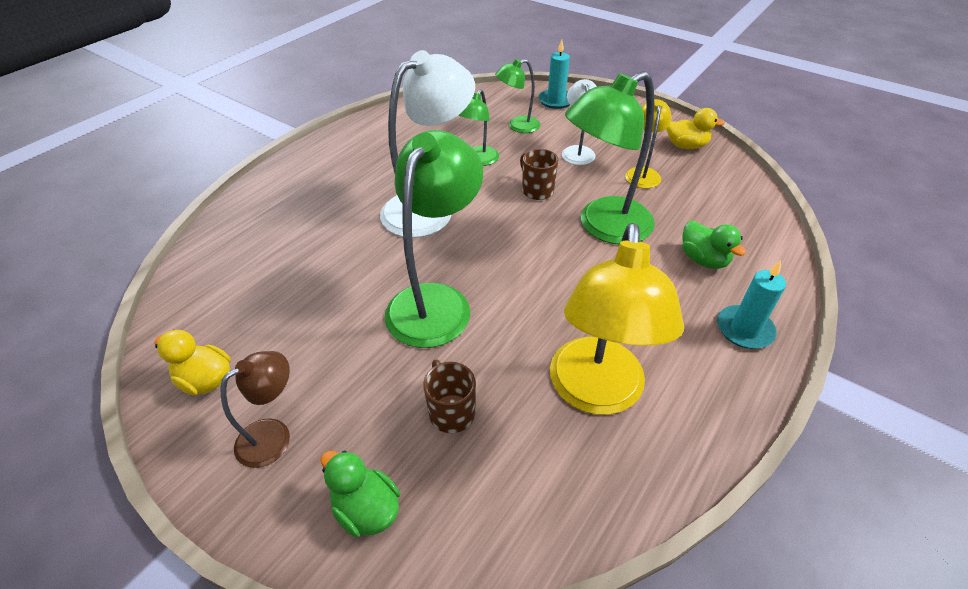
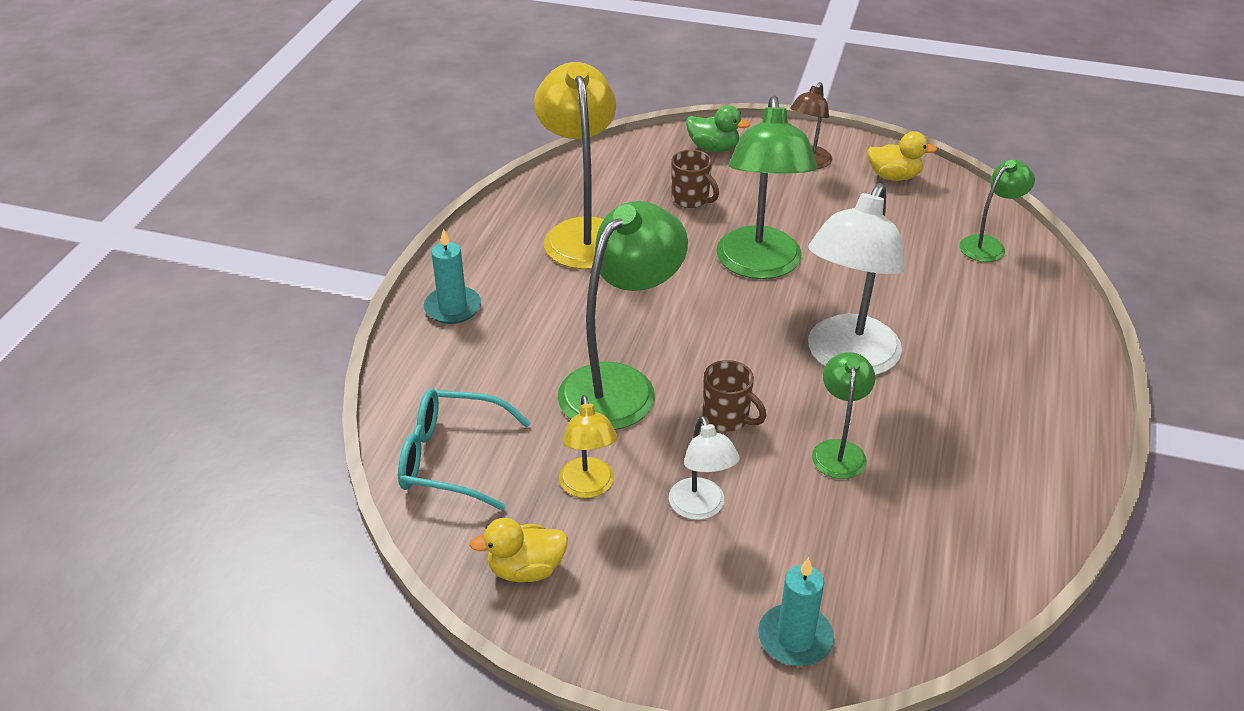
camera: 160 degrees right, 5 degrees down
(517, 126) = (825, 542): green lamp -> green lamp (988, 245)
(703, 259) = (494, 370): green duck -> none
(735, 206) = (450, 459): none -> turquoise glasses

